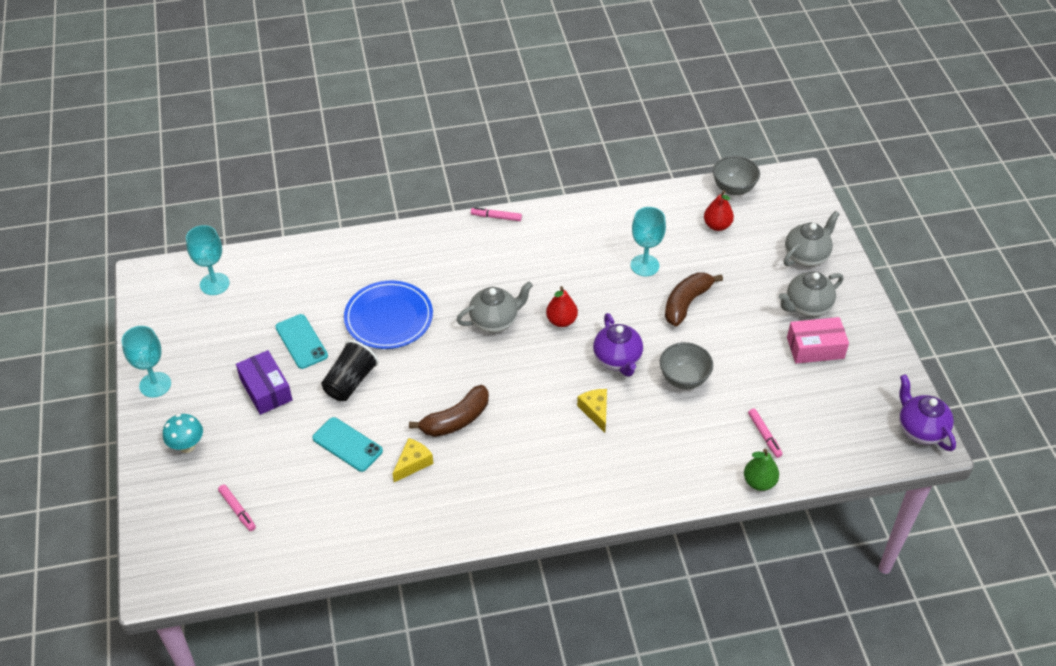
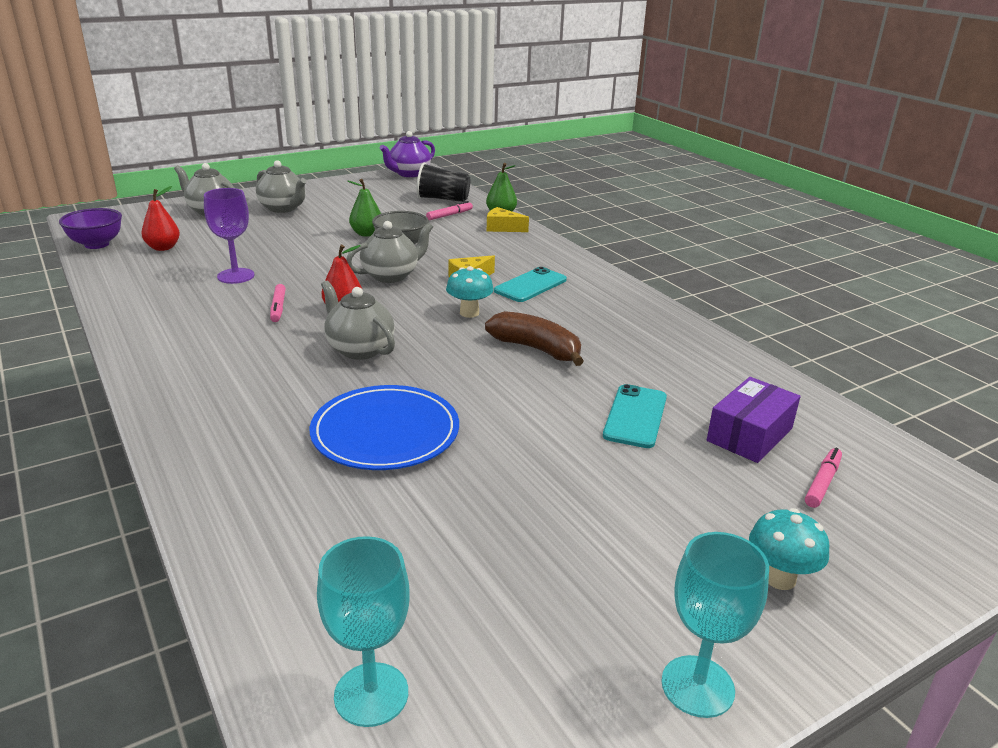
camera: 110 degrees left, 20 degrees down
(266, 389) = (600, 520): purple box -> purple box (749, 434)
(301, 341) = (476, 509): turquoise phone -> turquoise phone (530, 285)
(350, 382) = (529, 439): black cup -> black cup (443, 199)
(413, 463) = (621, 365): yellow cheese -> yellow cheese (502, 228)
(496, 217) = (140, 379): pink marker -> pink marker (278, 308)
(529, 395) = (469, 313): none -> turquoise mushroom
(617, 360) = (391, 276): purple teapot -> grey teapot
(644, 265) = (236, 276): turquoise goblet -> purple goblet
(686, 303) = (293, 252): brown banana -> none
(722, 359) = (366, 234): none -> green pear
(733, 188) = (97, 244): grey bowl -> purple bowl
(815, 348) = (336, 204): pink box -> none

